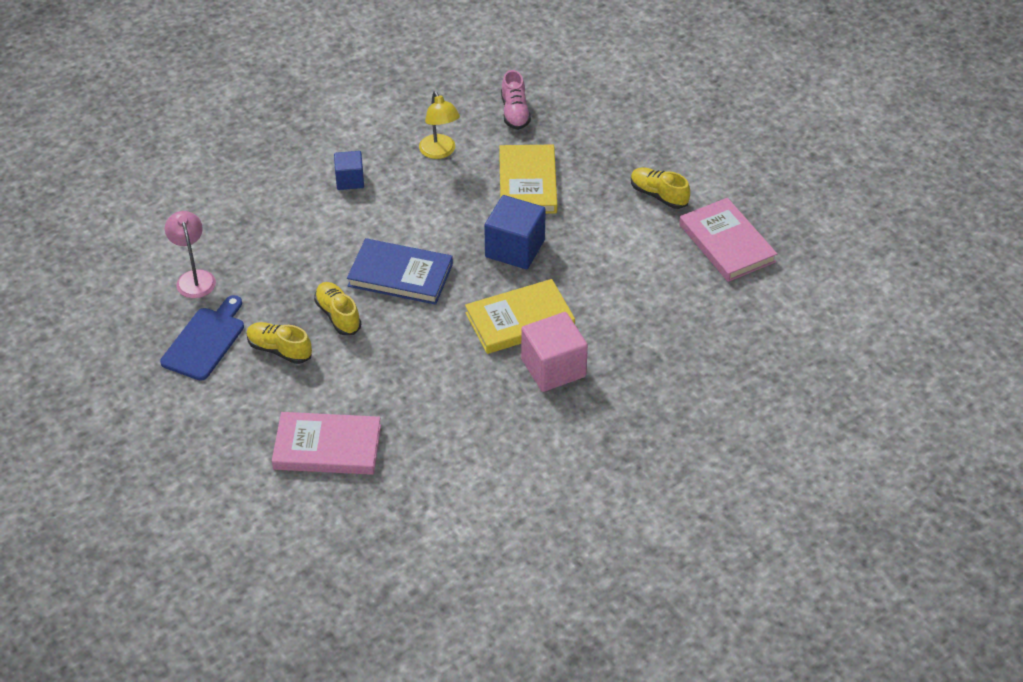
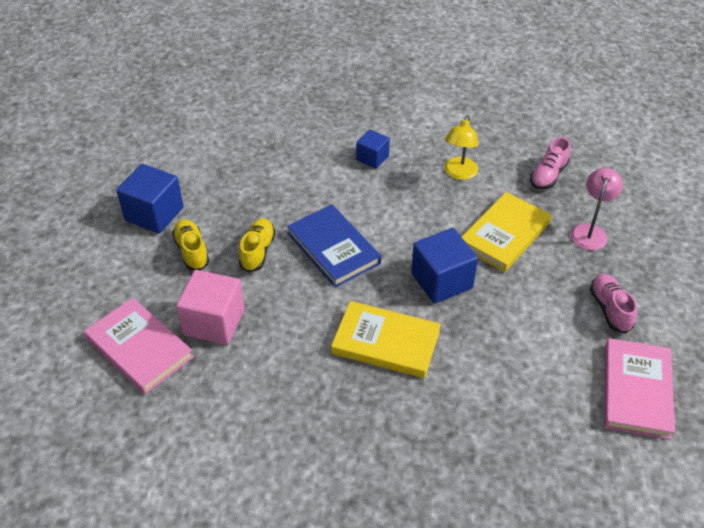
camera: 40 degrees right, 0 degrees up
(194, 278) = (197, 166): pink lamp -> pink lamp (590, 231)
(205, 341) = (154, 214): blue cutting board -> blue cube
(553, 368) = (371, 402): pink cube -> pink cube (214, 322)
(658, 195) = (610, 309): yellow shoe -> pink shoe

